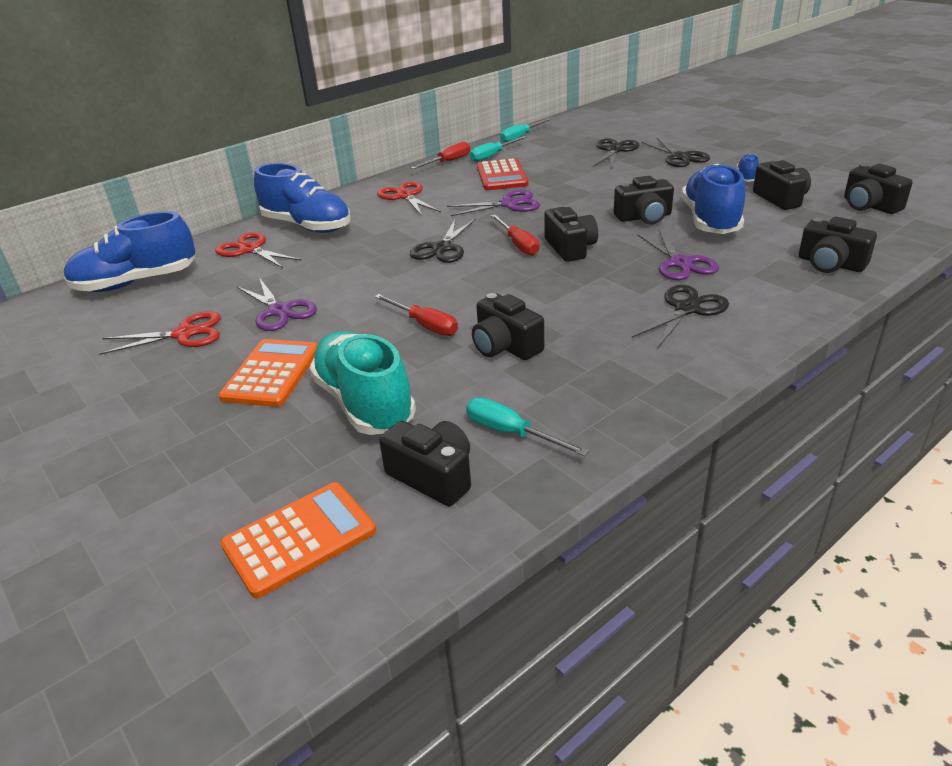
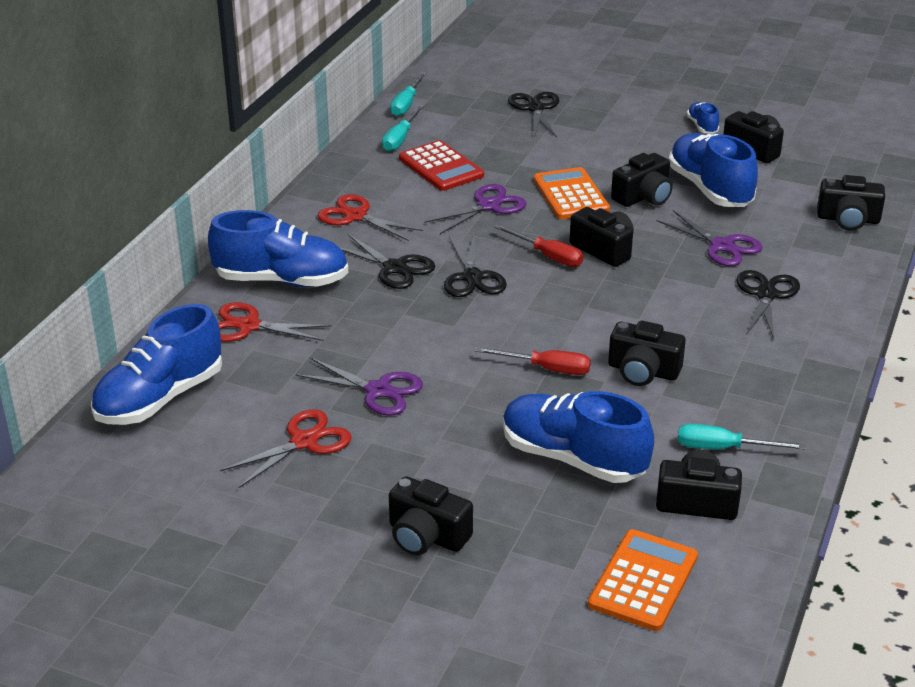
camera: 30 degrees left, 0 degrees up
(271, 373) = (451, 456): orange calculator -> orange calculator (570, 195)
(364, 403) = (573, 458): turquoise shoe -> blue shoe
(448, 162) = (355, 156): red screwdriver -> none
(680, 157) = (614, 108): black scissors -> black scissors (395, 268)
(869, 206) = (837, 144): black camera -> black camera (426, 536)

